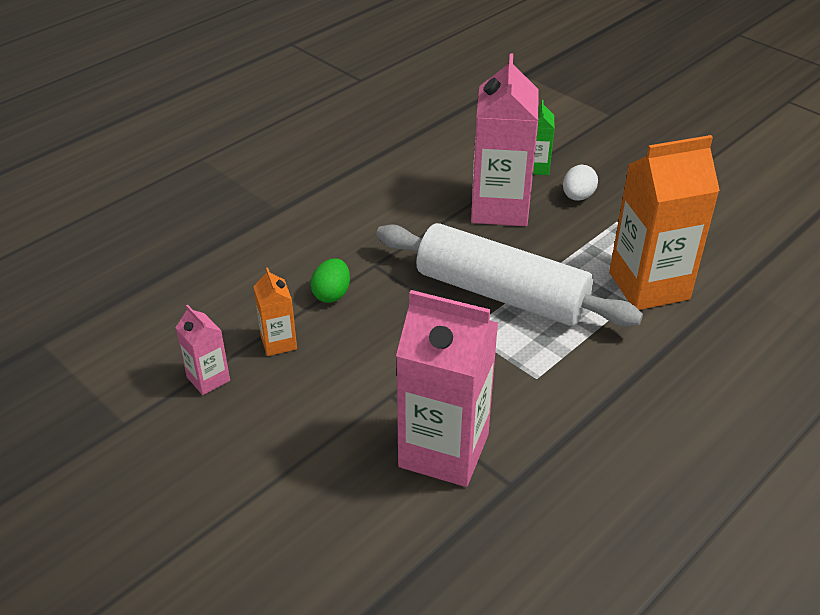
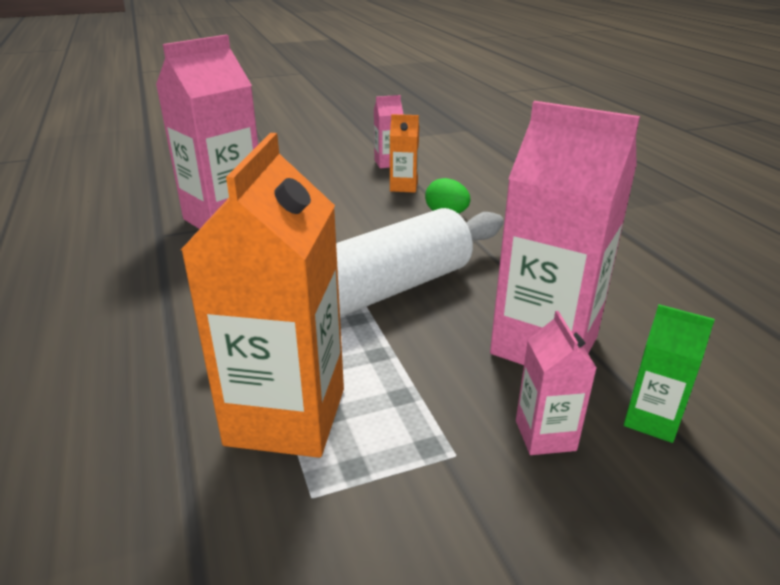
camera: 115 degrees right, 10 degrees down
(578, 197) = (545, 435): white egg -> pink carton

